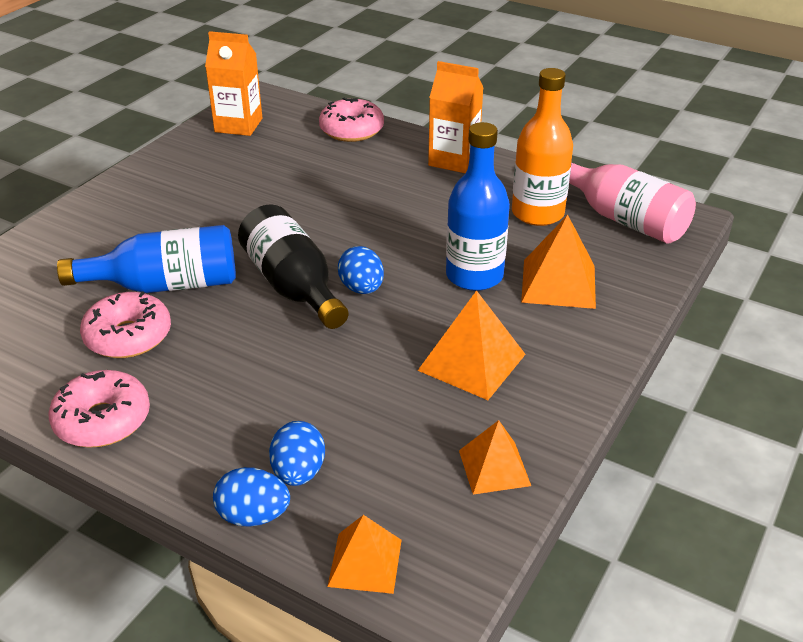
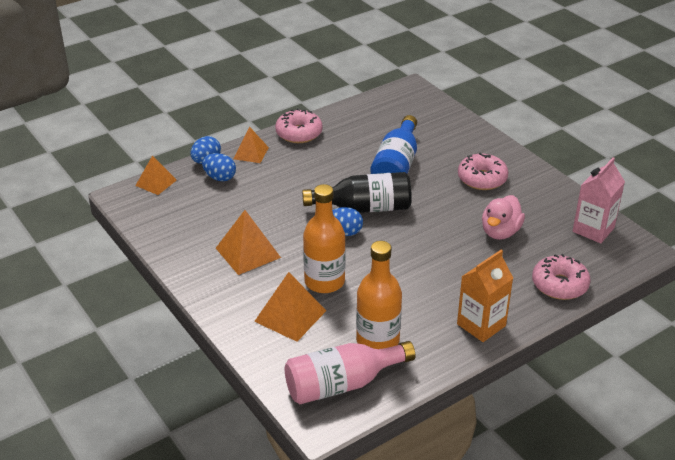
camera: 115 degrees right, 0 degrees up
(128, 336) = (357, 148): pink donut -> pink donut (482, 179)
(238, 125) = (593, 230): orange carton -> pink carton
(280, 177) = (500, 232): none -> pink duck
(474, 276) = (324, 281): blue bottle -> orange bottle
(494, 467) = (171, 234): orange pyramid -> orange pyramid (251, 153)

